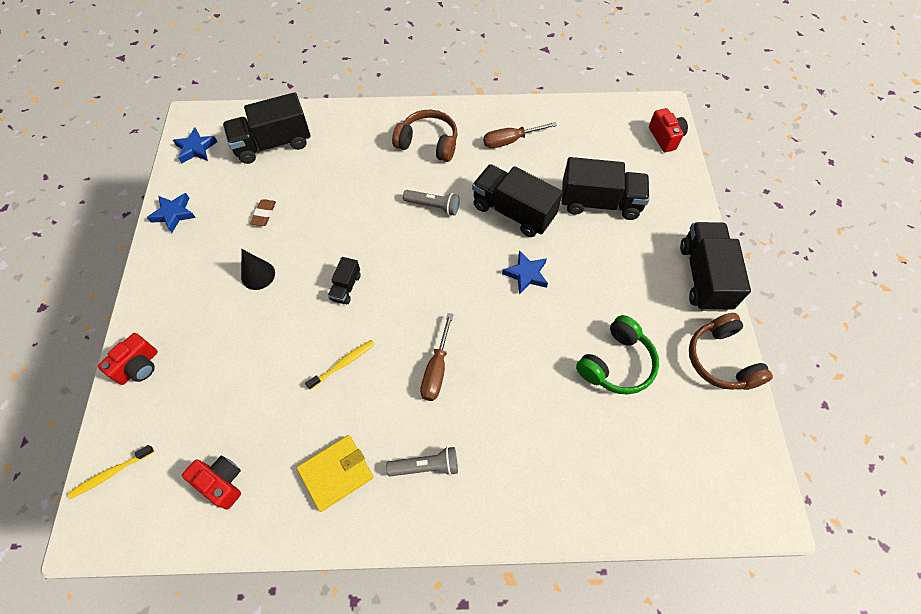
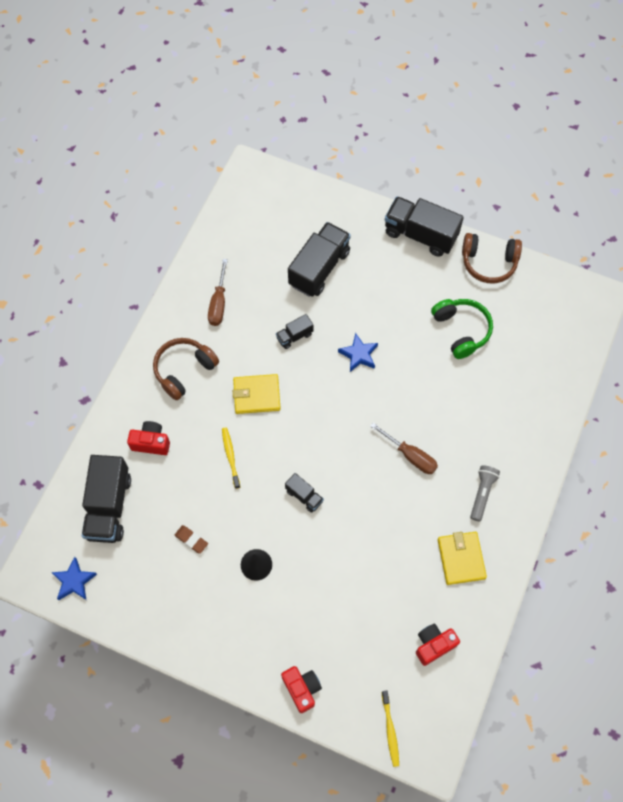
camera: 65 degrees left, 5 degrees up
(174, 214) = (148, 622): blue star -> none
(343, 364) = (374, 523): yellow toothbrush -> yellow toothbrush (230, 456)
(433, 206) = (256, 395): grey flashlight -> yellow wallet
(513, 211) = (294, 336): black truck -> black truck, size x0.48
(665, 138) = (280, 186): red camera -> red camera (151, 442)

